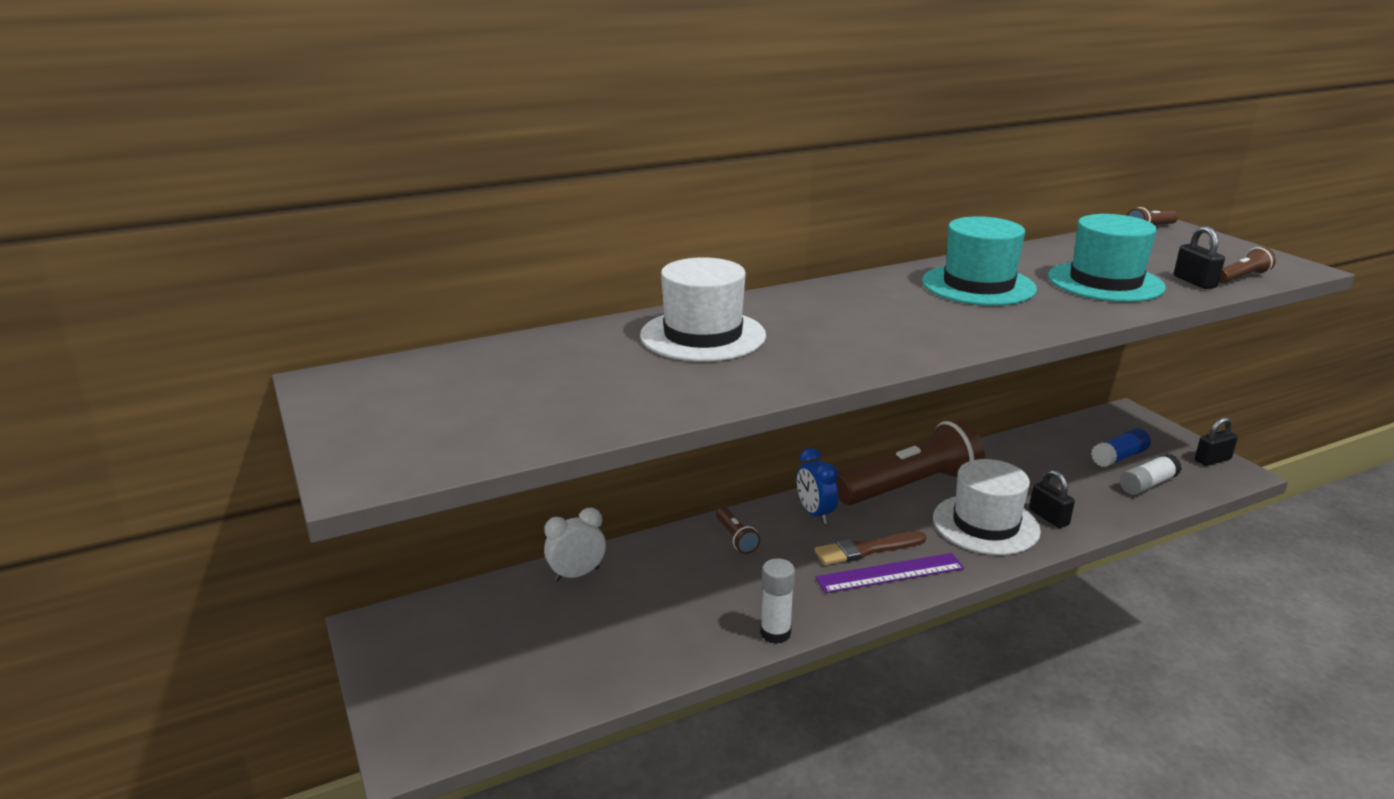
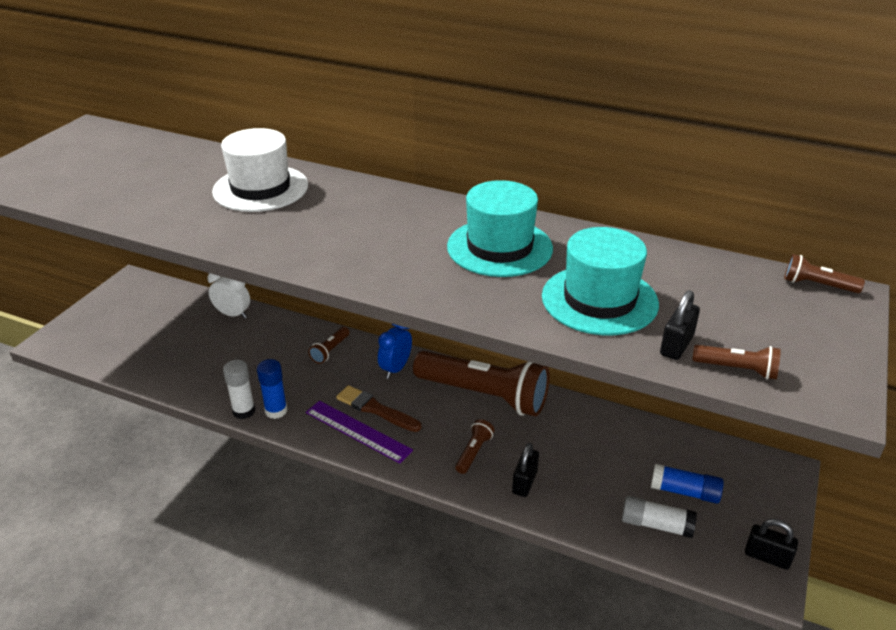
camera: 50 degrees right, 10 degrees up
(800, 611) = (276, 411): none -> blue glue stick
(985, 524) = (474, 452): white hat -> brown flashlight

